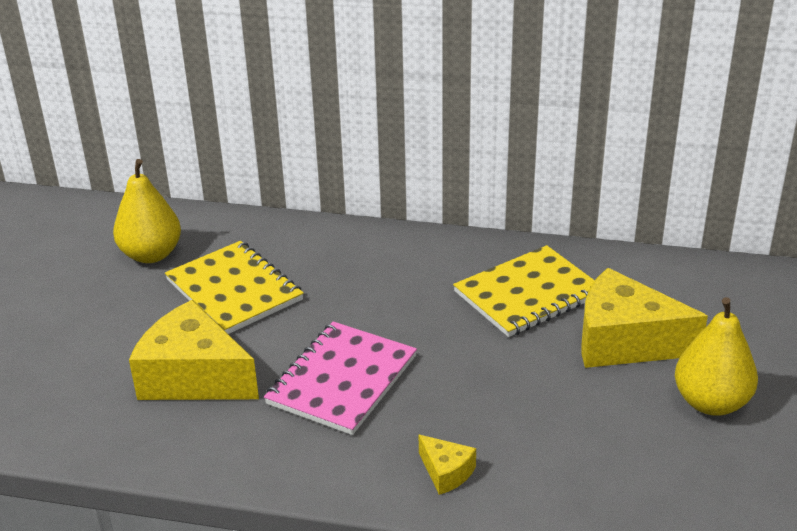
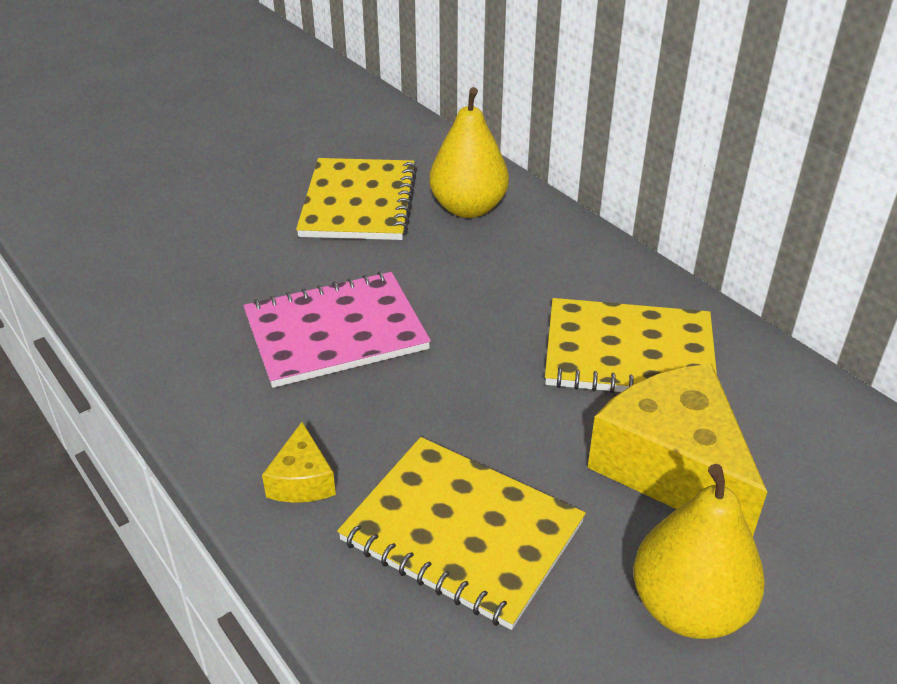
camera: 40 degrees right, 5 degrees up
(151, 255) = (337, 141): yellow pear -> yellow pear (468, 208)
(194, 377) = (228, 258): yellow cheese -> none
(567, 440) = (462, 532): none -> yellow notebook

